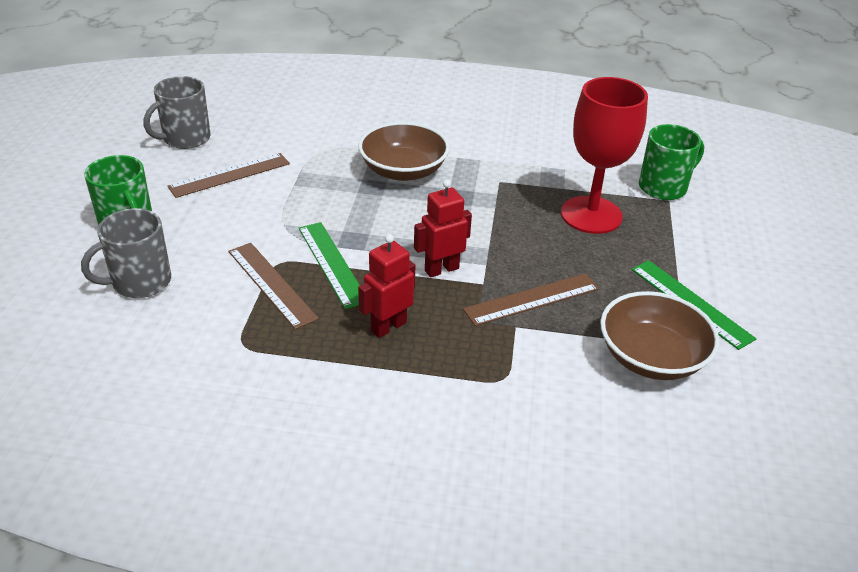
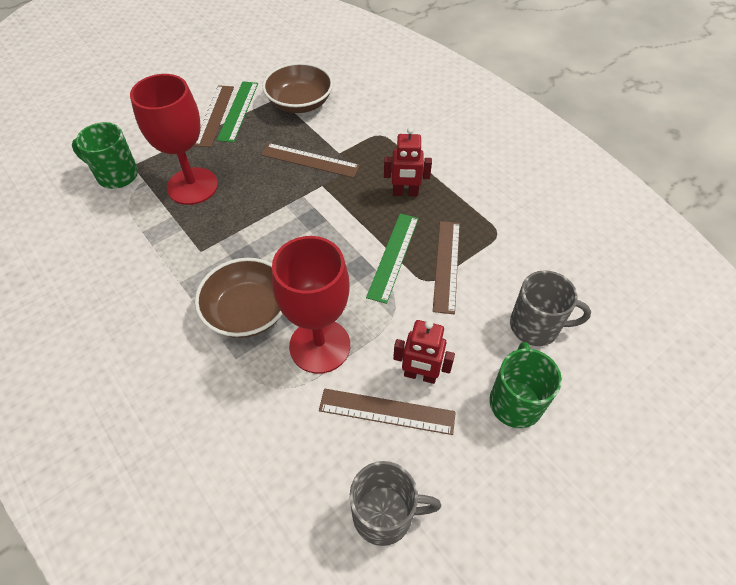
camera: 135 degrees left, 15 degrees up
(322, 180) = (320, 346): none -> red goblet
(441, 269) = (332, 208): red robot -> red robot (420, 375)
(701, 283) = (214, 115): none -> brown ruler

